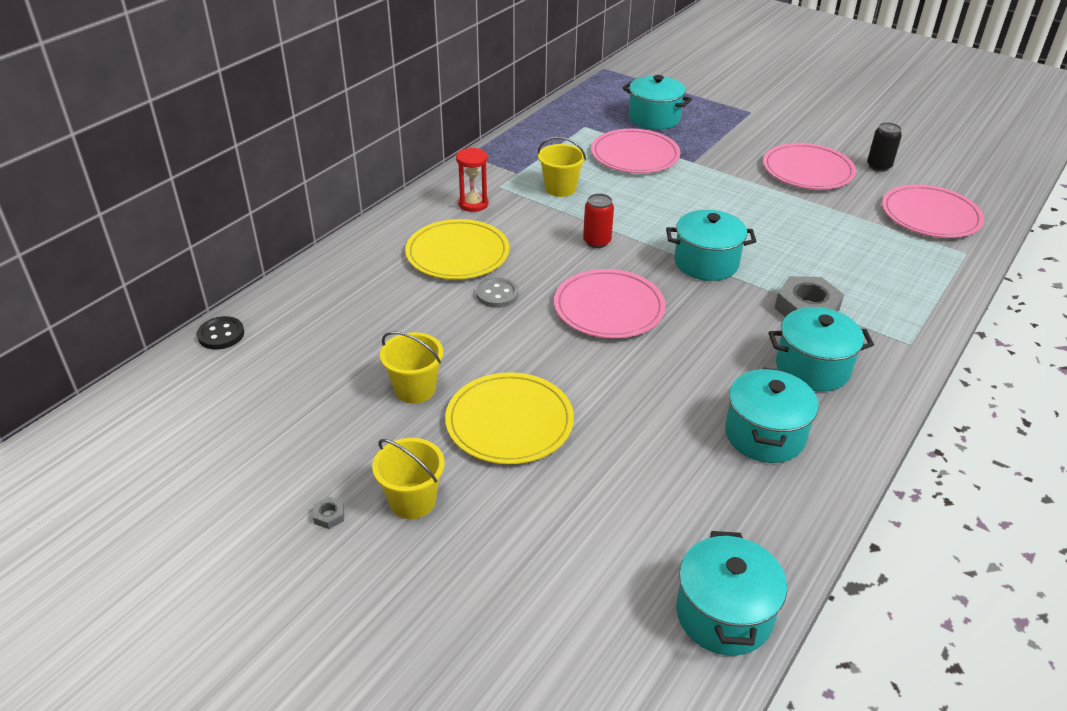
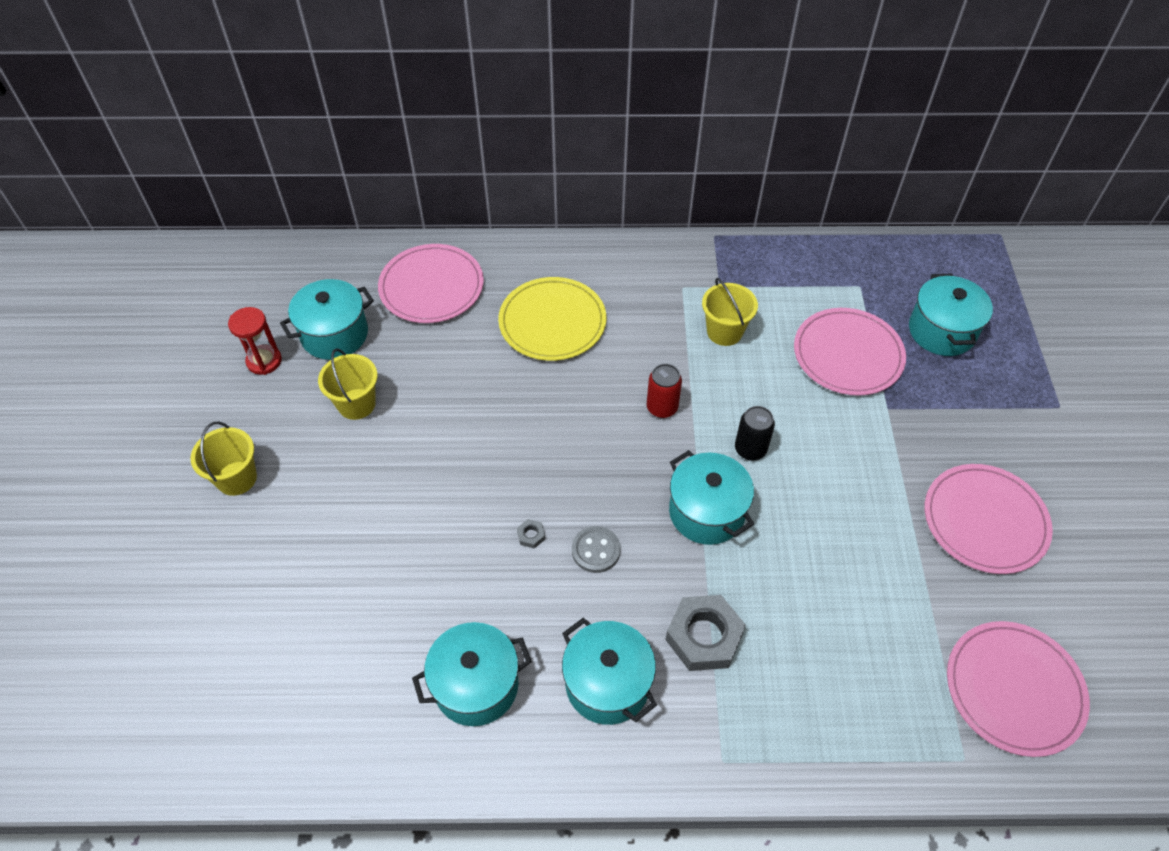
camera: 55 degrees right, 15 degrees up
(221, 335) = (333, 254): black button -> none
(329, 516) = (193, 439): grey nut -> grey nut (531, 535)
(473, 204) = (636, 287): red hourglass -> red hourglass (264, 361)
(497, 294) = (518, 383): grey button -> grey button (596, 550)
(509, 422) = (362, 487): yellow plate -> none
(609, 308) = (566, 472): pink plate -> pink plate (431, 287)
(724, 614) = (239, 751): turquoise pot -> turquoise pot (334, 334)
(878, 166) = (1074, 589): black can -> black can (750, 449)

